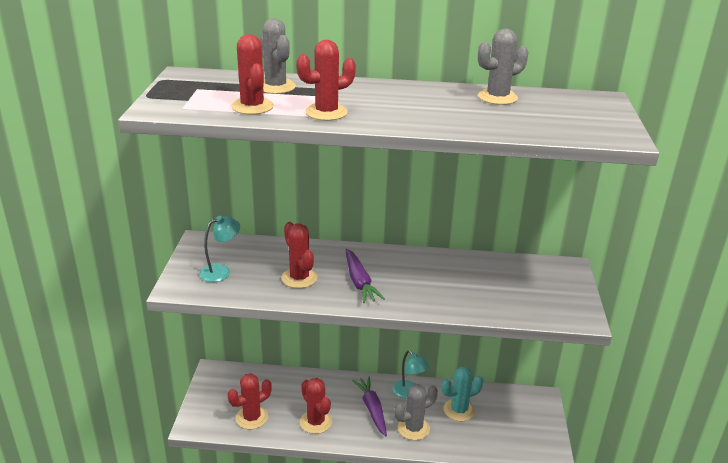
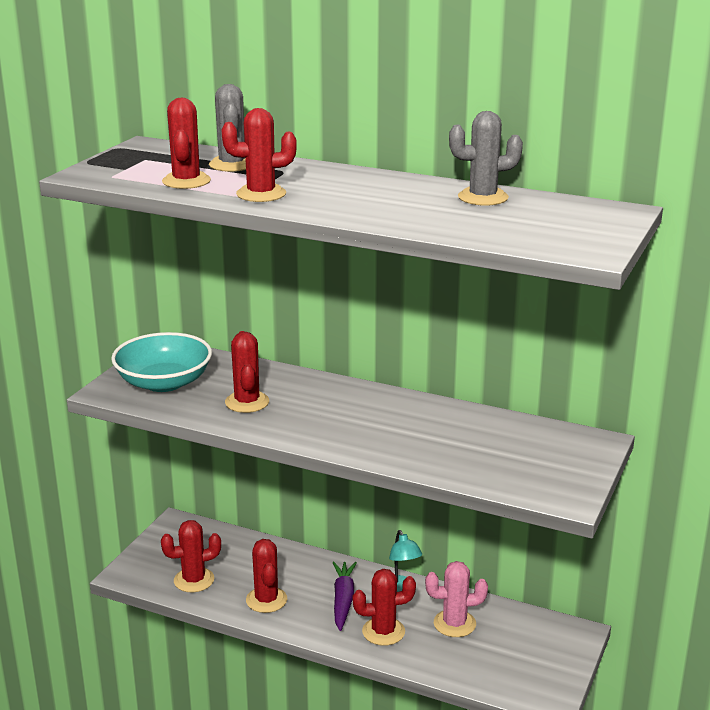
camera: 20 degrees right, 5 degrees down
(221, 271) = (164, 382): turquoise lamp -> turquoise bowl
(359, 282) = (314, 417): purple carrot -> none
(413, 428) = (383, 631): grey cactus -> red cactus
(459, 410) = (454, 623): turquoise cactus -> pink cactus

